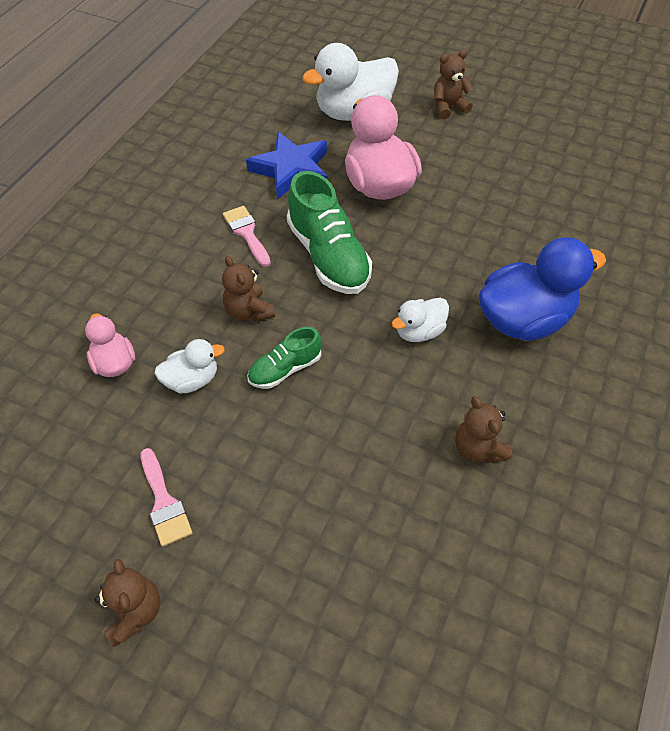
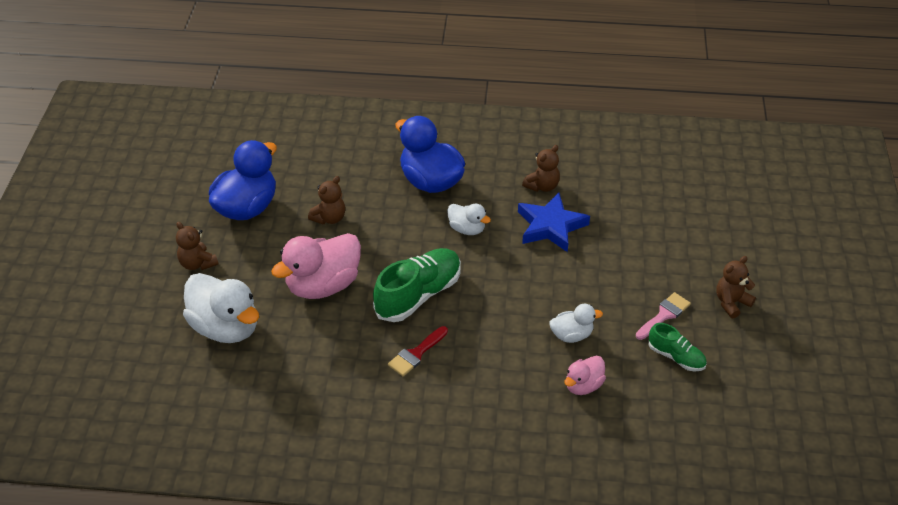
camera: 110 degrees left, 10 degrees down
(192, 380) = (571, 335): white duck -> white duck turned 120 degrees clockwise
(247, 233) = (416, 353): pink brush -> red brush
(248, 311) = (496, 325): brown teddy bear -> brown teddy bear (329, 218)
(285, 369) = (535, 288): green shoe -> green shoe (676, 357)
(291, 170) = (325, 349): blue star -> blue star (550, 226)
(522, 151) = (247, 208): none -> blue duck

